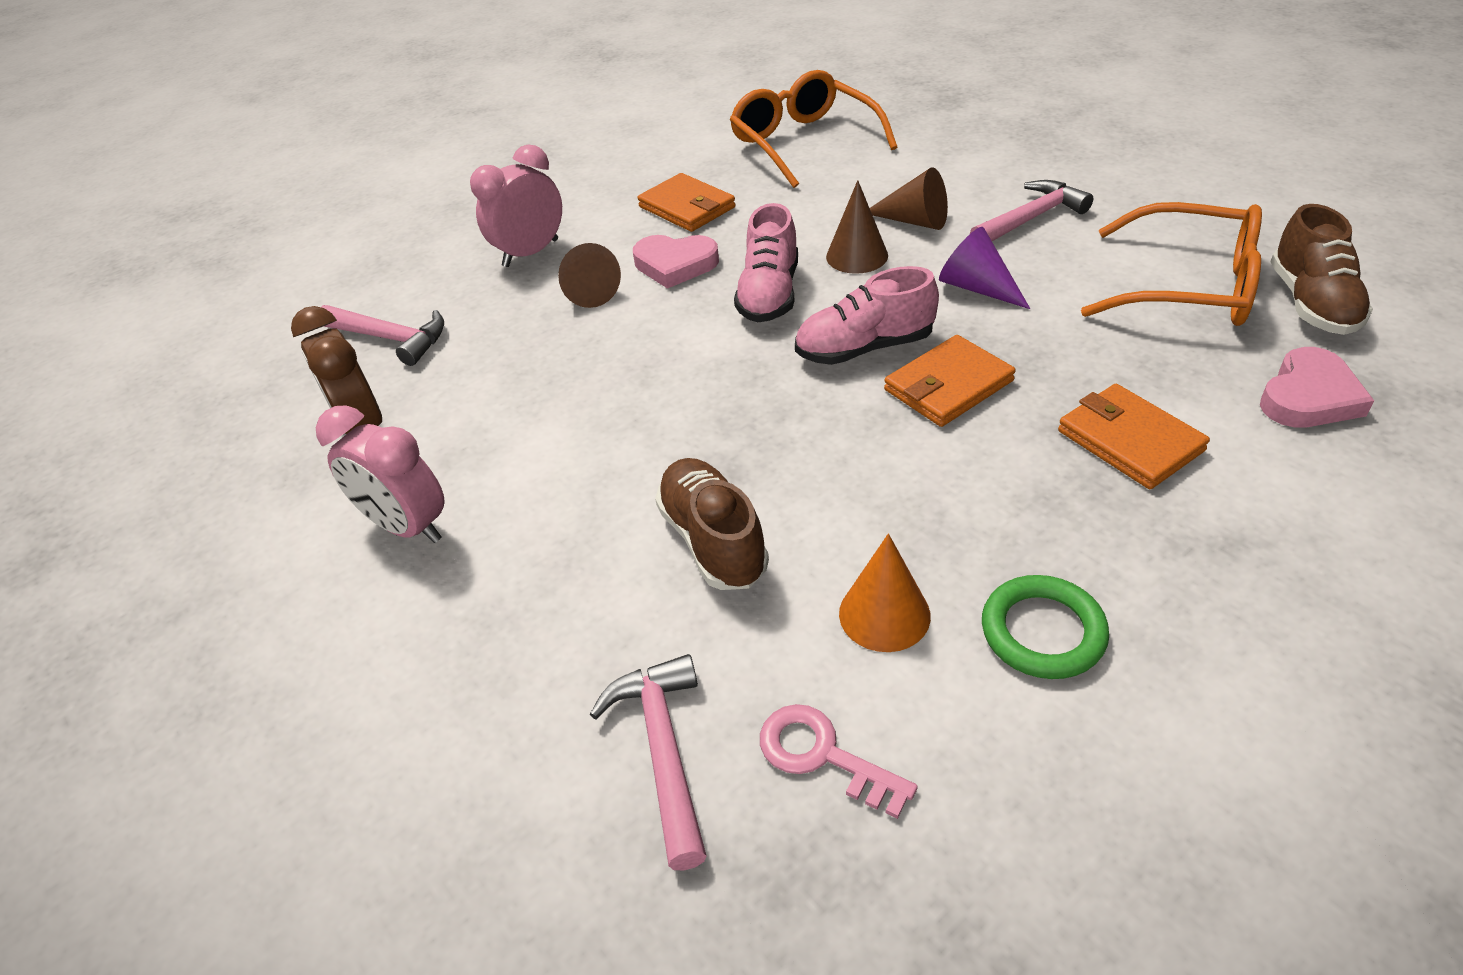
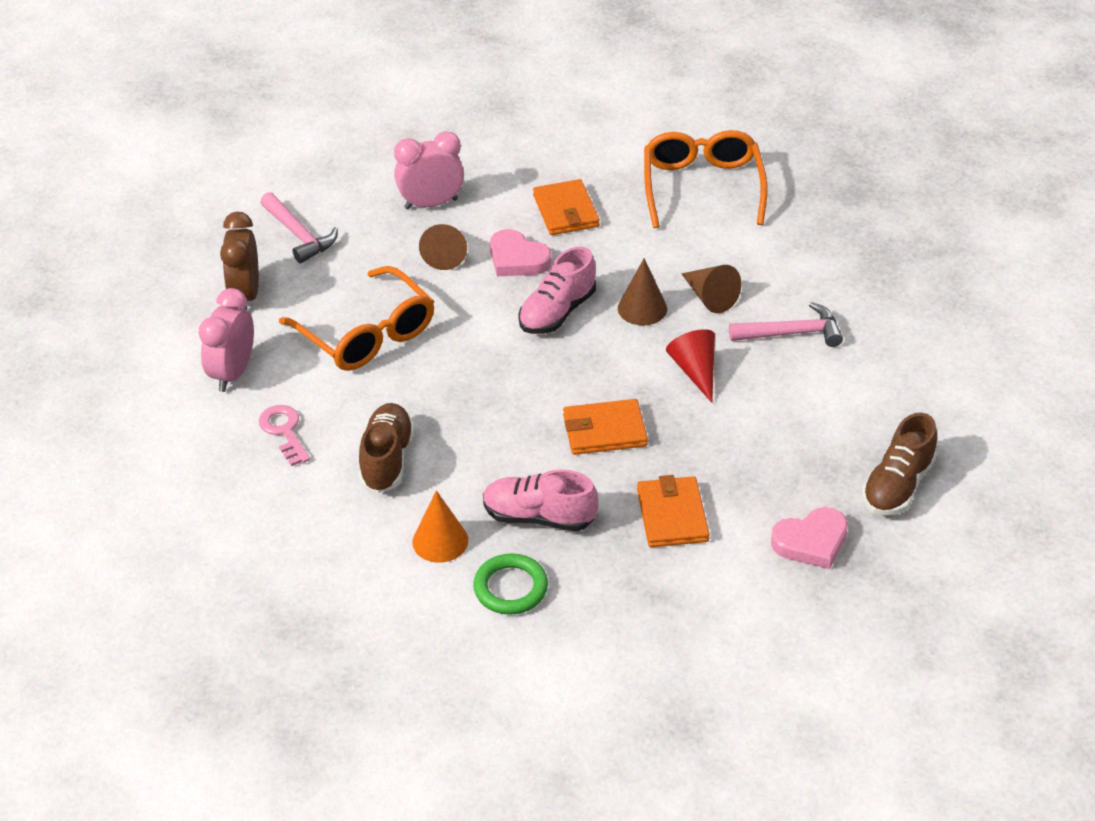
camera: 25 degrees right, 0 degrees up
(407, 527) = (233, 373): pink clock -> pink clock turned 45 degrees clockwise
(664, 751) = (280, 551): pink hammer -> none
(823, 755) = (351, 589): pink key -> pink key (284, 431)
(864, 348) = (579, 381): pink shoe -> pink shoe (539, 517)
(977, 288) = (695, 371): purple cone -> red cone
(1189, 287) = (833, 436): orange glasses -> orange glasses (367, 334)

